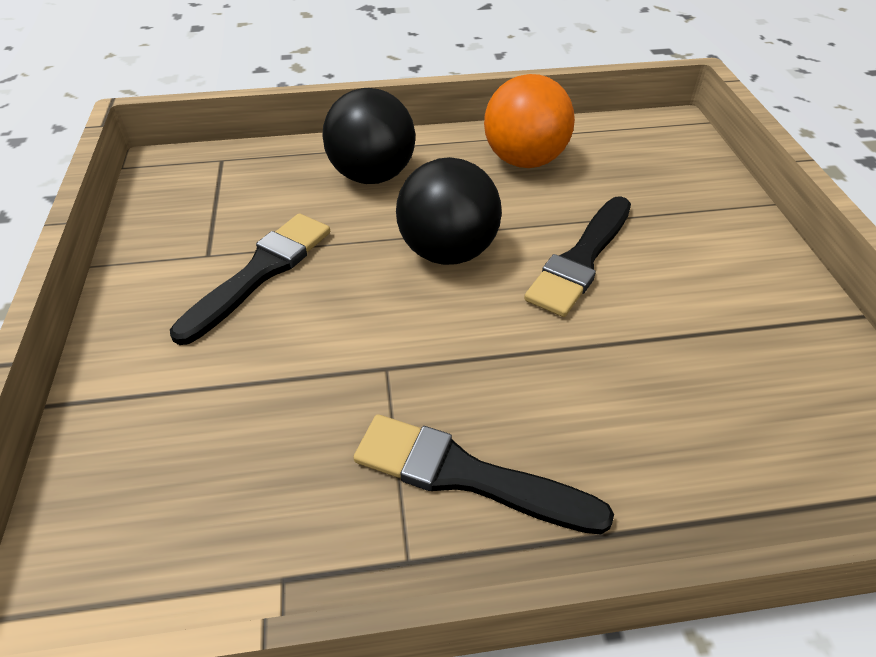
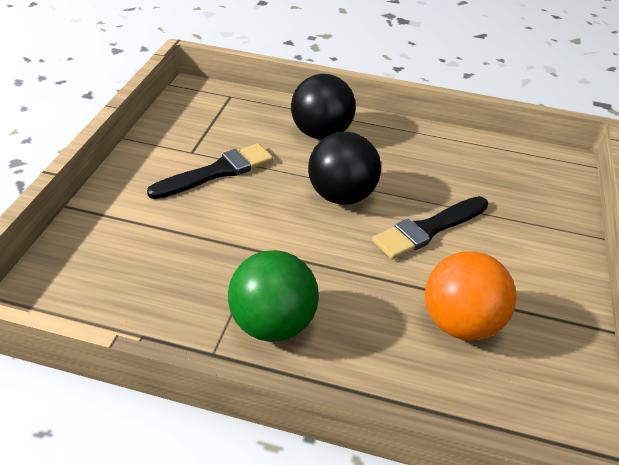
camera: 20 degrees right, 5 degrees down
(466, 476) = (272, 324): black brush -> green ball
(524, 160) = (432, 153): orange ball -> orange ball (460, 323)

